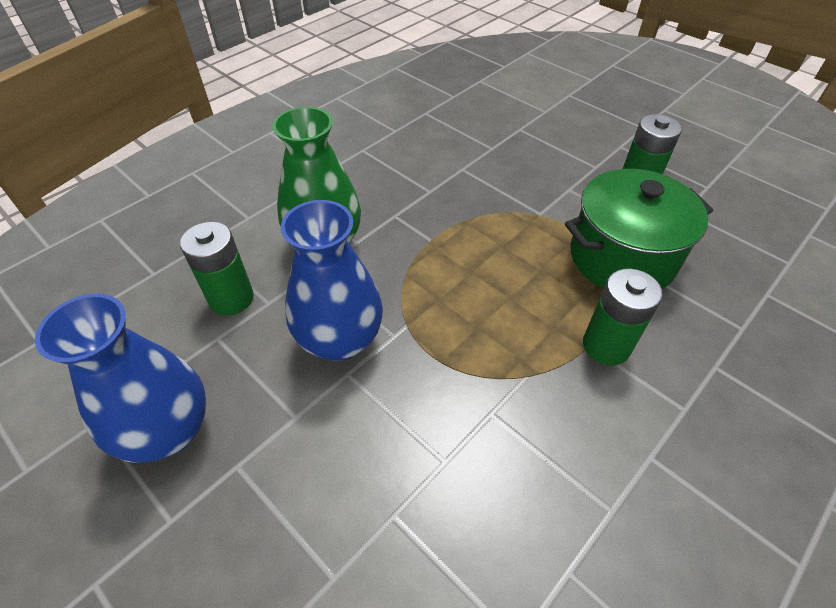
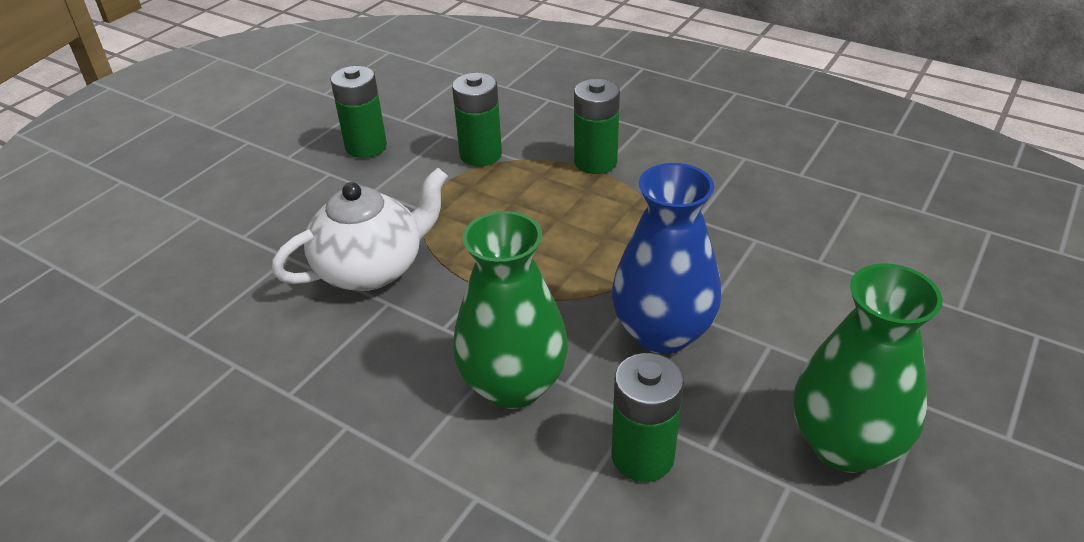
camera: 100 degrees left, 10 degrees down
(168, 430) = (844, 445): blue vase -> green vase
(468, 184) = (372, 268): none -> white teapot
(621, 257) = (481, 155): green pot -> green battery

